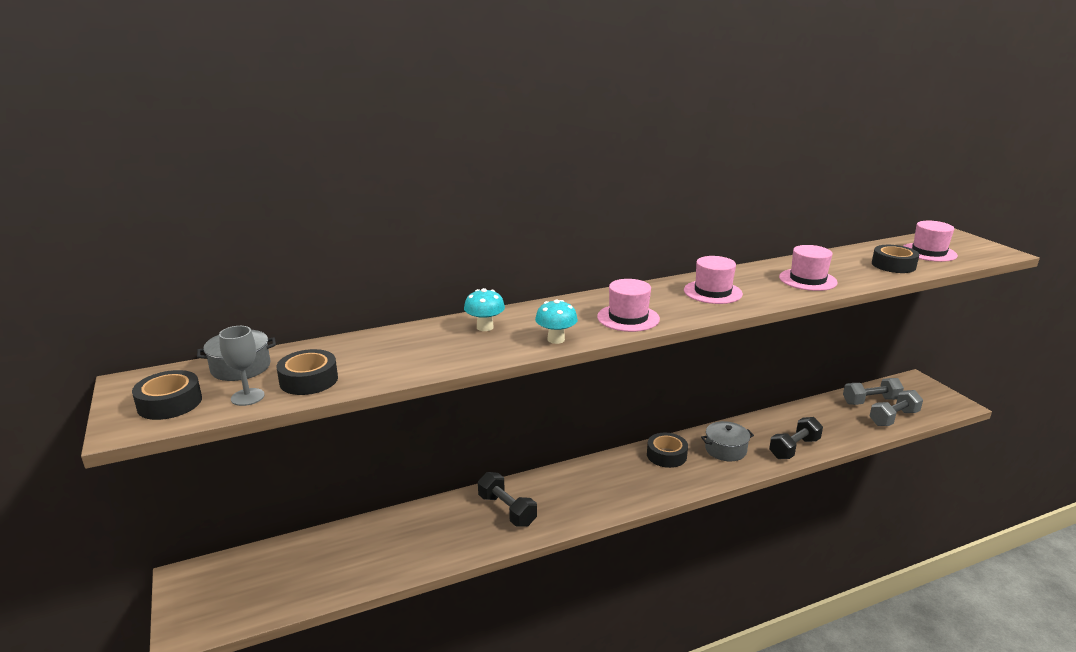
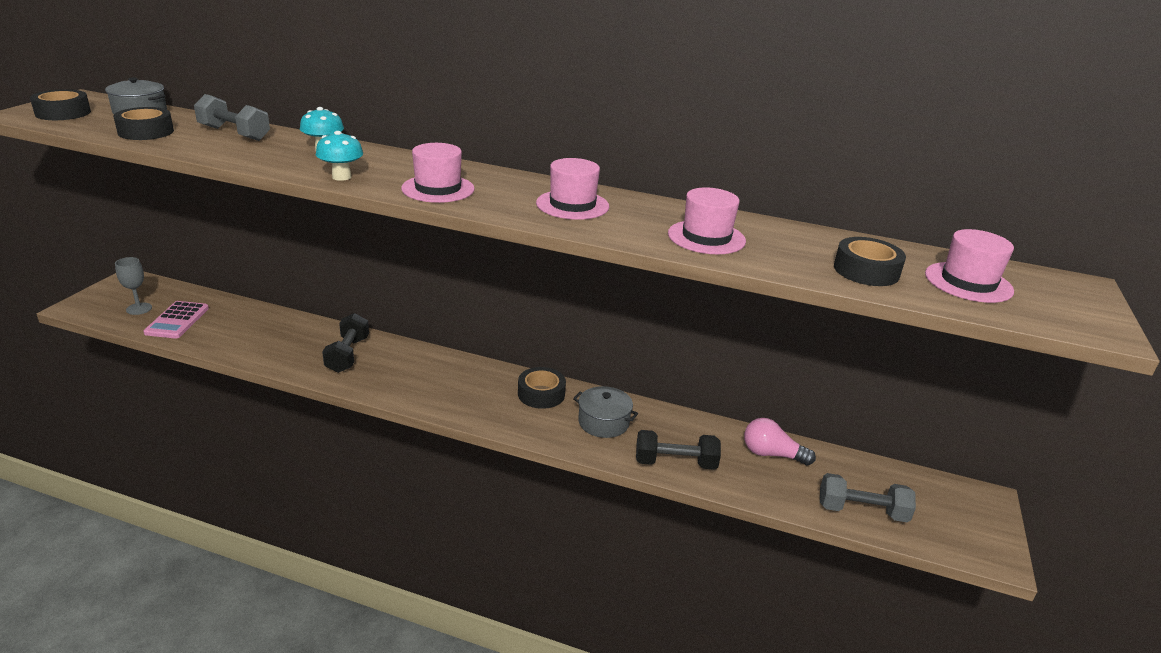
camera: 40 degrees right, 5 degrees up
(247, 397) = (97, 126): grey goblet -> grey goblet (139, 309)
(316, 576) = (177, 320): none -> pink calculator
(819, 414) = (771, 454): none -> pink light bulb
(870, 401) = (868, 480): grey dumbbell -> grey dumbbell (234, 133)

